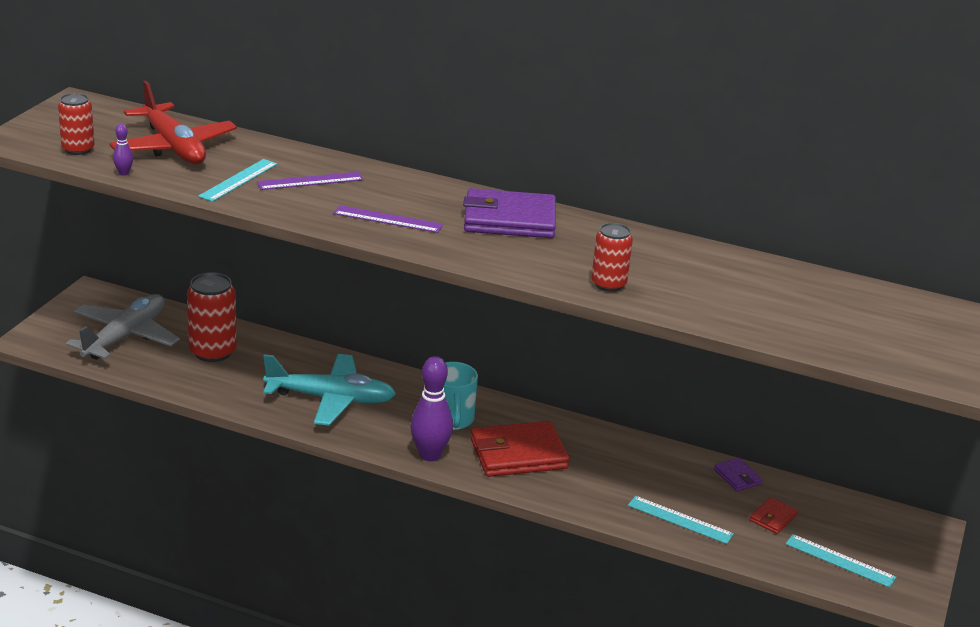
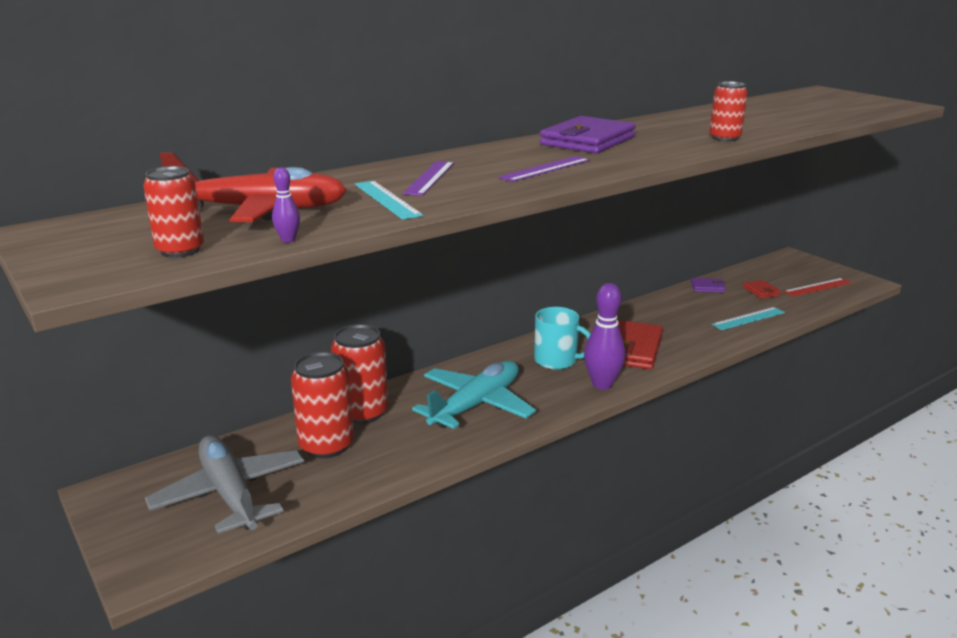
camera: 55 degrees left, 5 degrees down
(271, 351) = (362, 413): none -> red can
(840, 561) = (817, 287): turquoise ruler -> red ruler

